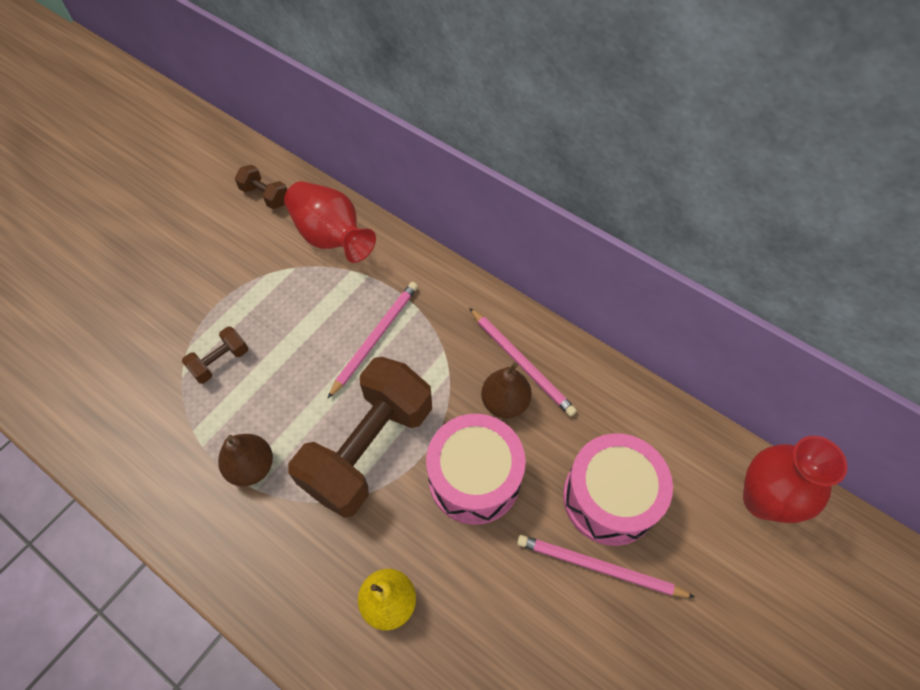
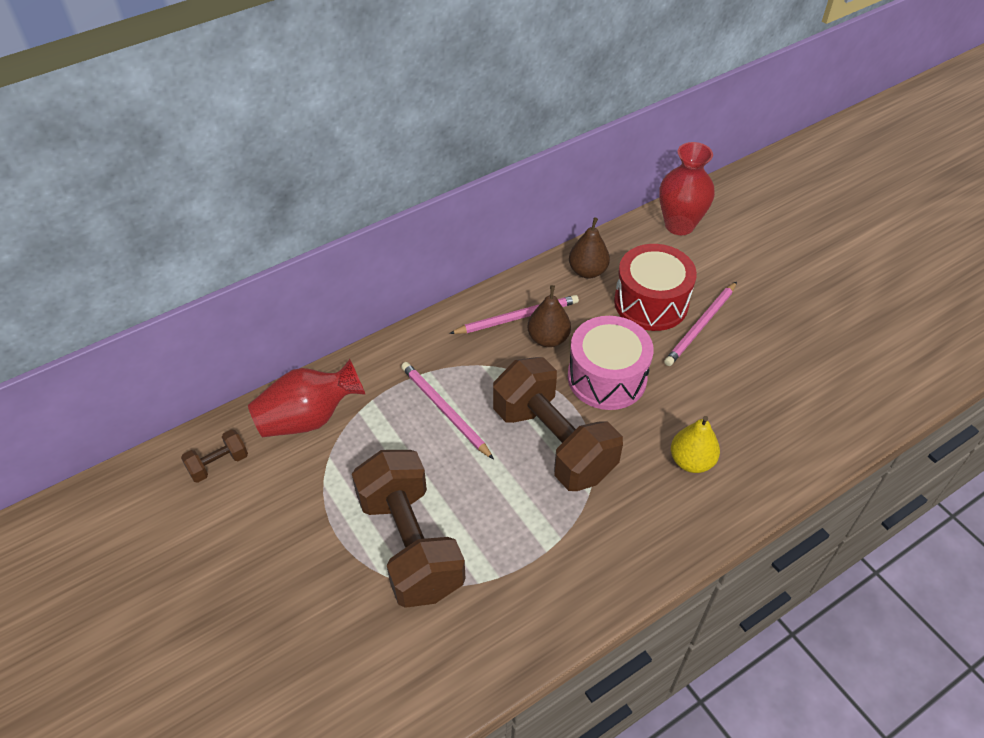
camera: 70 degrees left, 10 degrees down
(220, 362) = (410, 544): brown dumbbell -> brown dumbbell, size x2.32
(251, 467) = (537, 537): brown pear -> brown pear (587, 271)
(609, 498) = (651, 302): pink drum -> red drum

